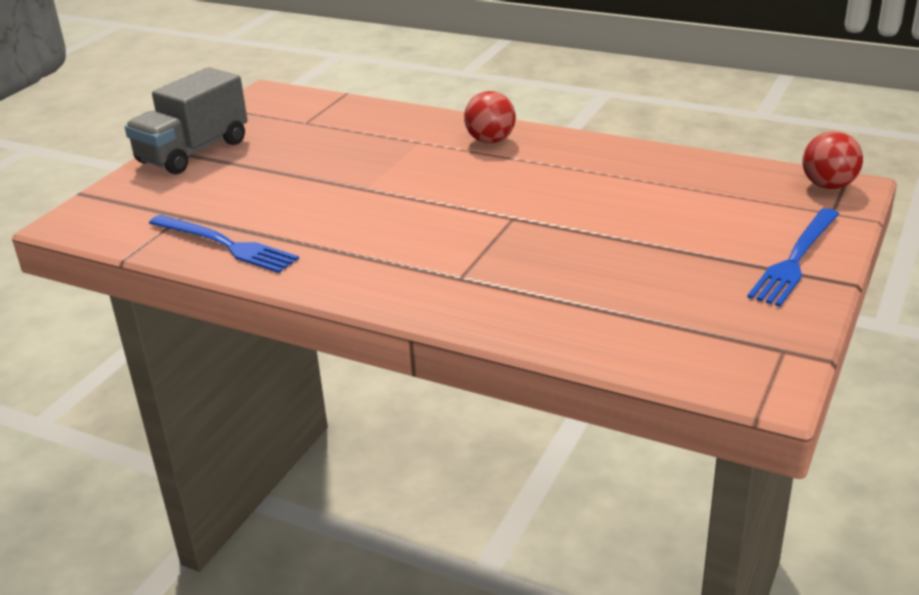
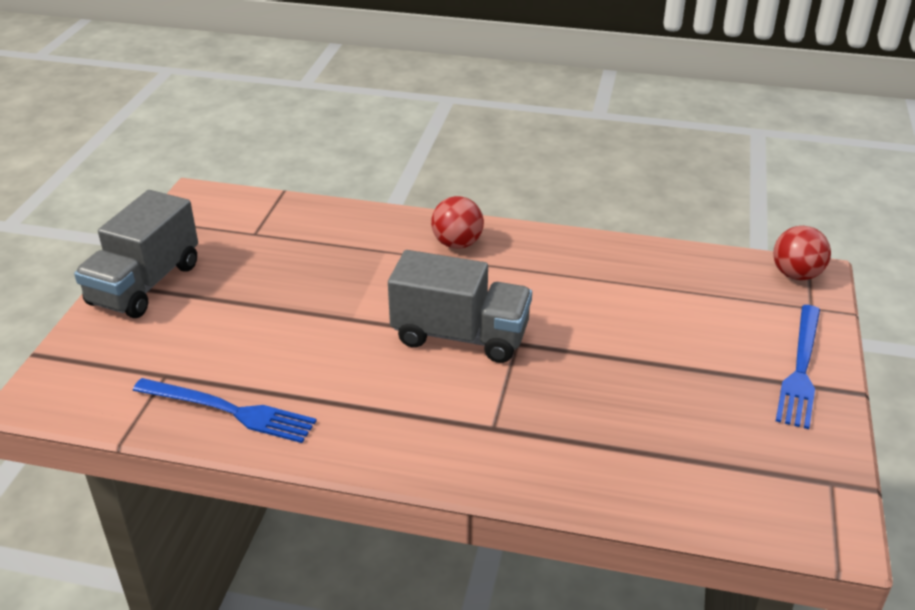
camera: 15 degrees left, 5 degrees up
(461, 208) = (460, 336): none -> grey truck

